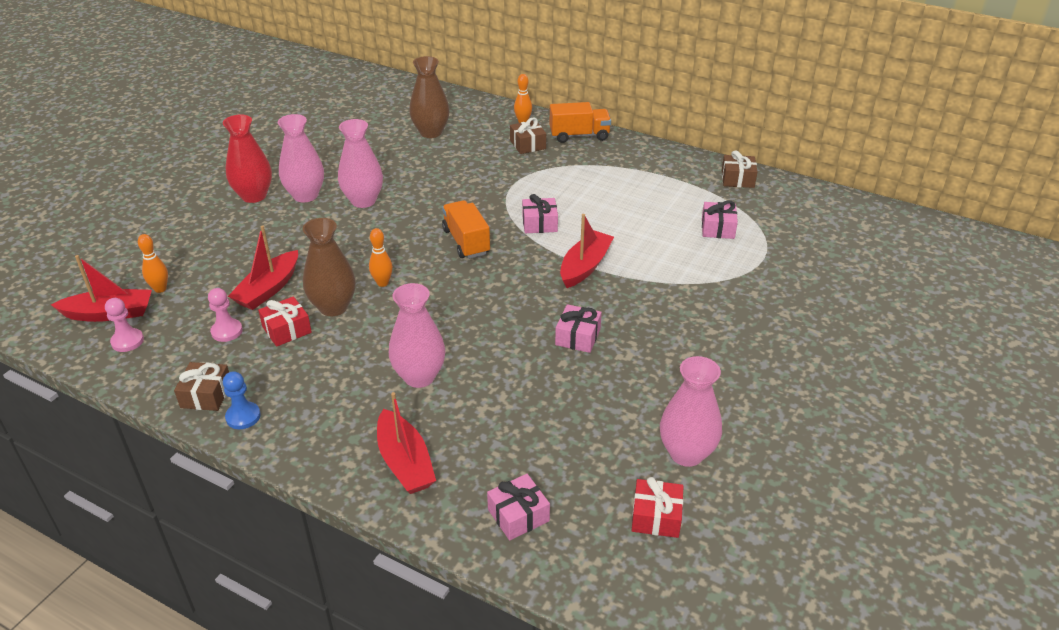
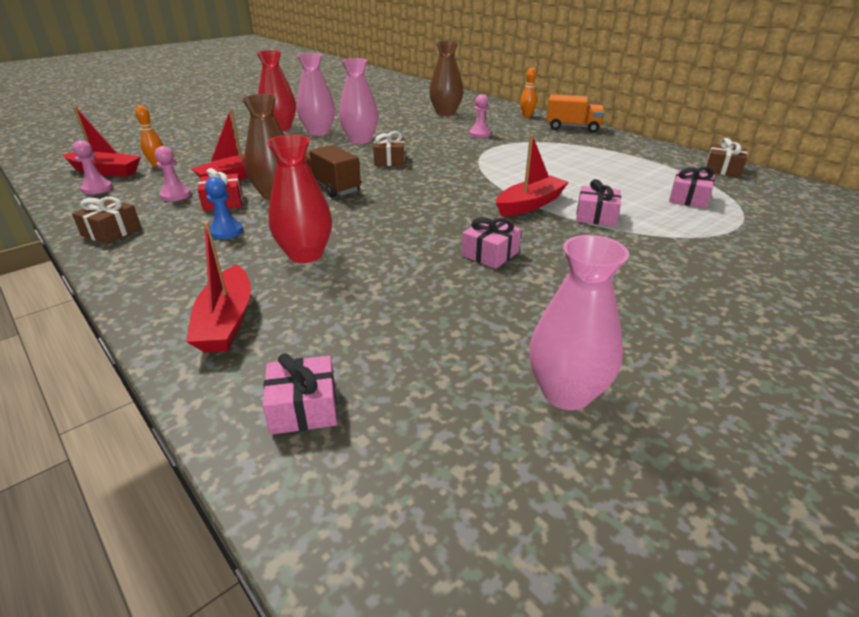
camera: 20 degrees right, 5 degrees down
(243, 417) = (122, 252): blue pawn -> blue pawn (226, 231)
(382, 283) = (331, 187): orange bowling pin -> brown truck
(419, 377) = (305, 254): pink vase -> red vase
(466, 242) = (426, 173): orange truck -> none
(488, 165) = (479, 134): none -> pink pawn
(528, 144) = (523, 127): brown gift -> brown gift (389, 160)
(539, 223) = (503, 171): pink gift -> pink gift (596, 216)
(656, 517) = (485, 462): red gift -> none

